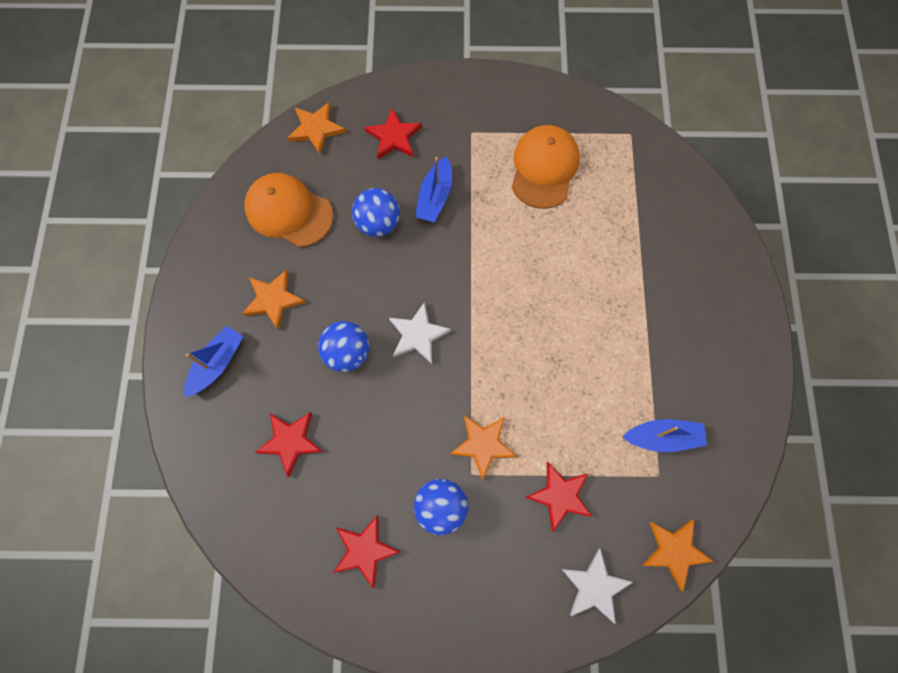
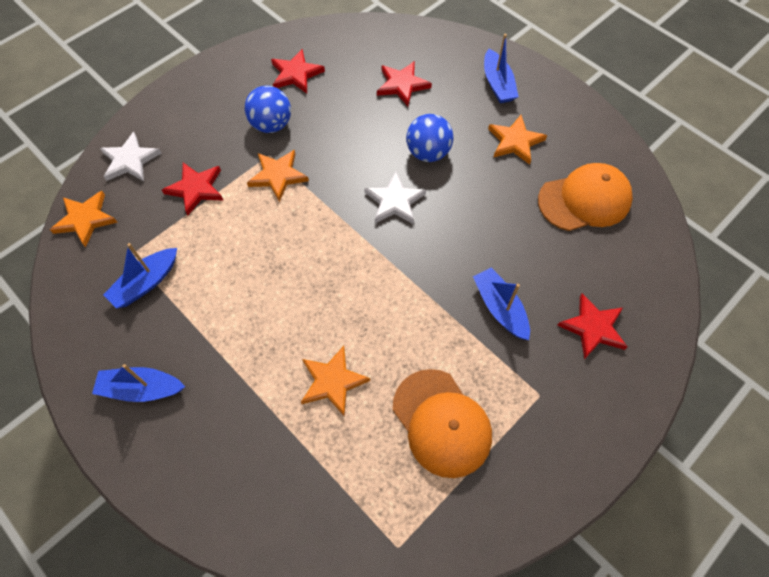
camera: 135 degrees right, 10 degrees down
(316, 129) = (655, 276): orange star -> orange star (332, 382)
(378, 223) = (515, 249): blue ball -> none
(719, 352) = (141, 389): none -> blue boat

